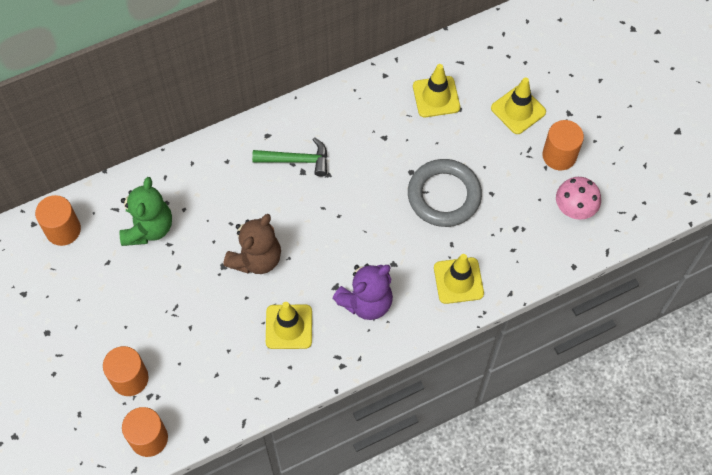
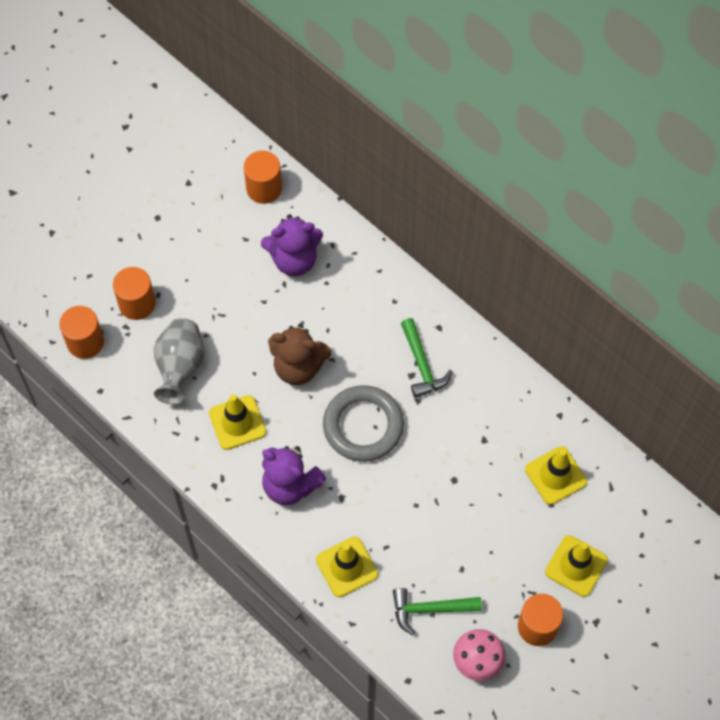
camera: 70 degrees right, 0 degrees up
(148, 228) = (294, 259): green teddy bear -> purple teddy bear
(213, 359) = (180, 367): none -> grey vase
(444, 195) = (439, 521): grey ring -> grey ring (363, 426)
(518, 229) = (430, 609): none -> green hammer

